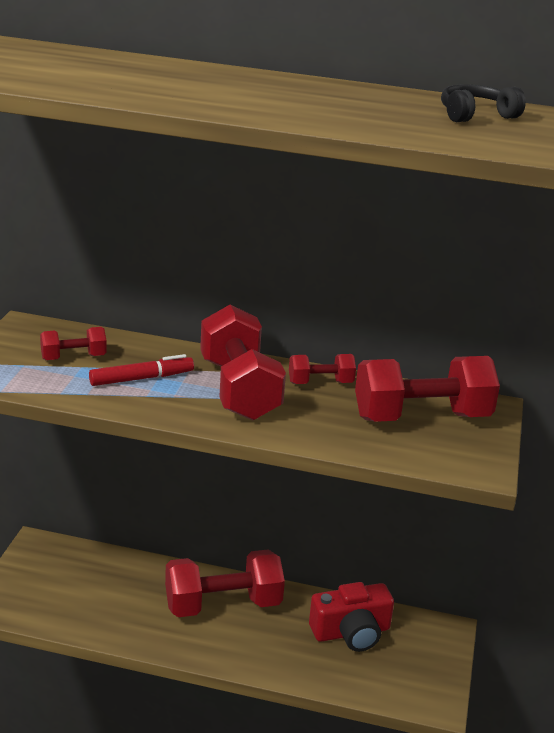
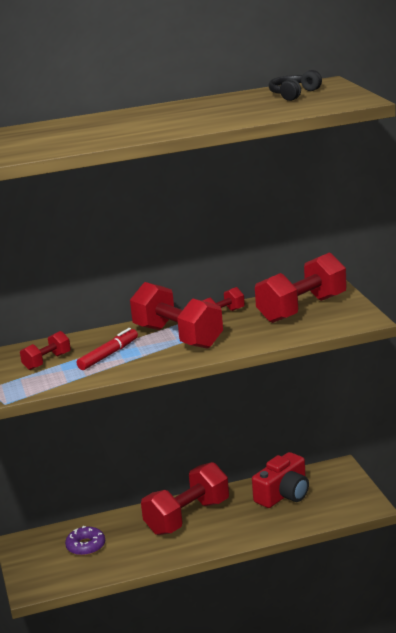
camera: 25 degrees left, 5 degrees down
(92, 584) = (86, 546): none -> purple donut

